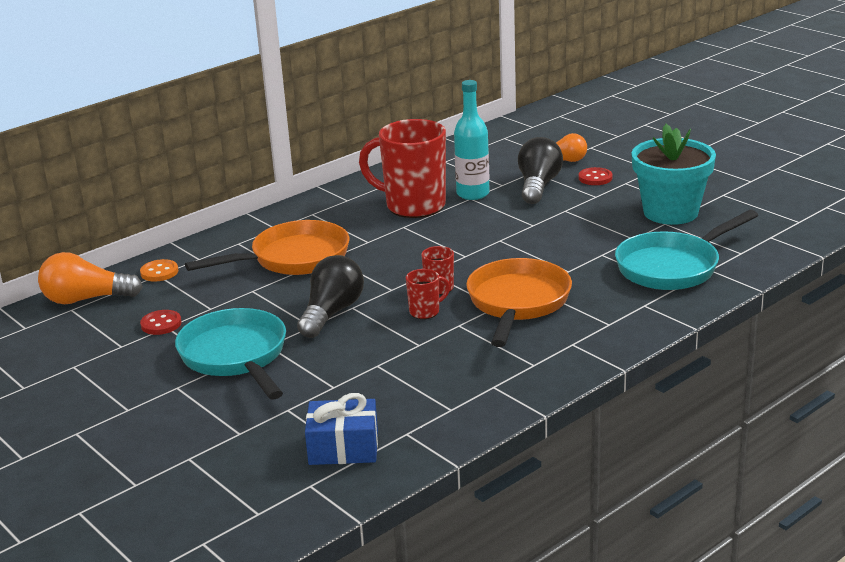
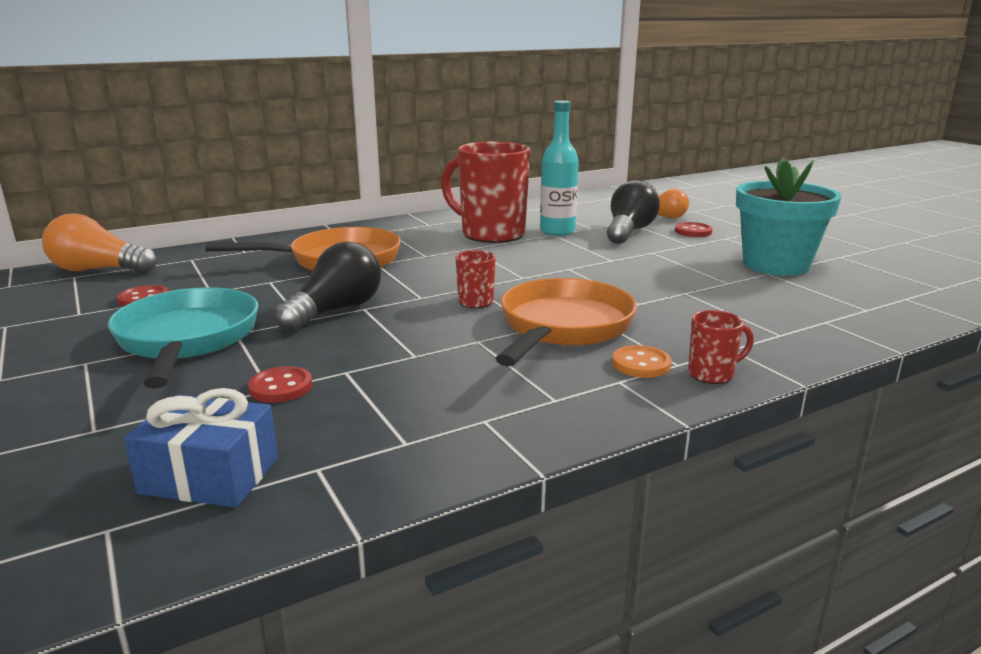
camera: 10 degrees right, 5 degrees down
(159, 272) = (194, 257): orange button -> orange button (641, 364)
(340, 384) = (281, 387): none -> red button
(425, 312) = (445, 322): red mug -> red mug (712, 374)
(673, 267) = (775, 313): turquoise pan -> none

